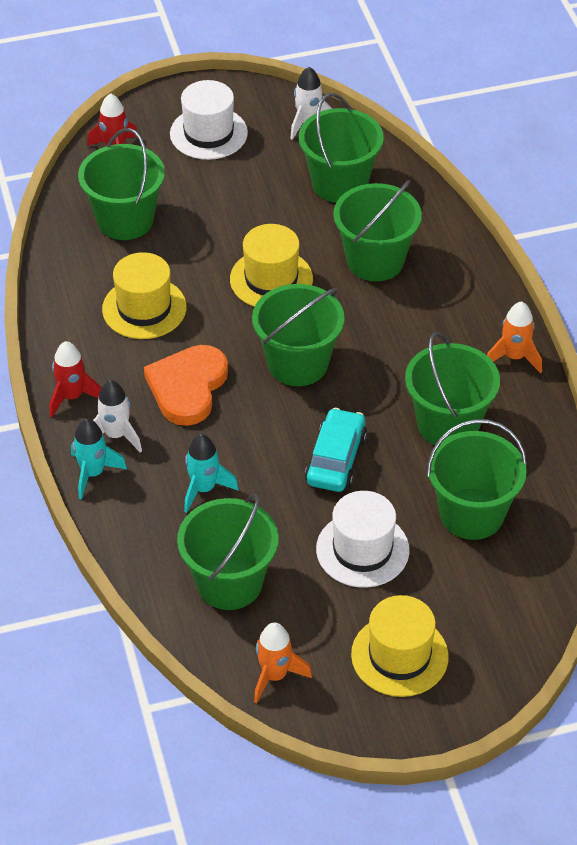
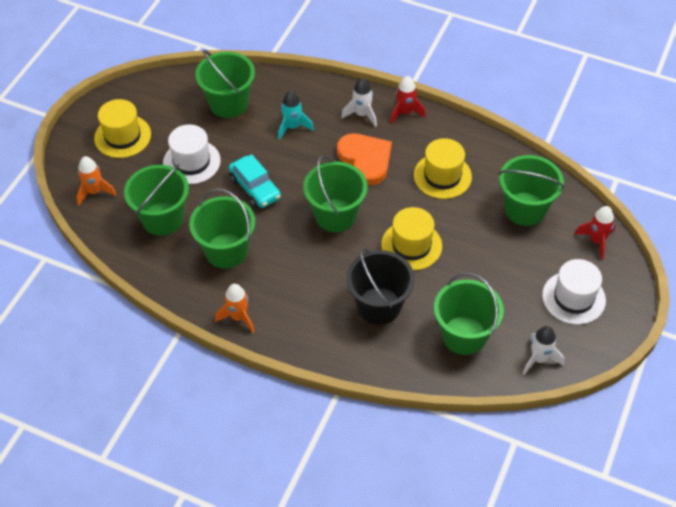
camera: 130 degrees right, 5 degrees up
(93, 473) = (346, 93): turquoise rocket -> none
(275, 676) = (164, 89): orange rocket -> orange rocket (94, 192)
(375, 260) = (379, 305): green bucket -> black bucket

